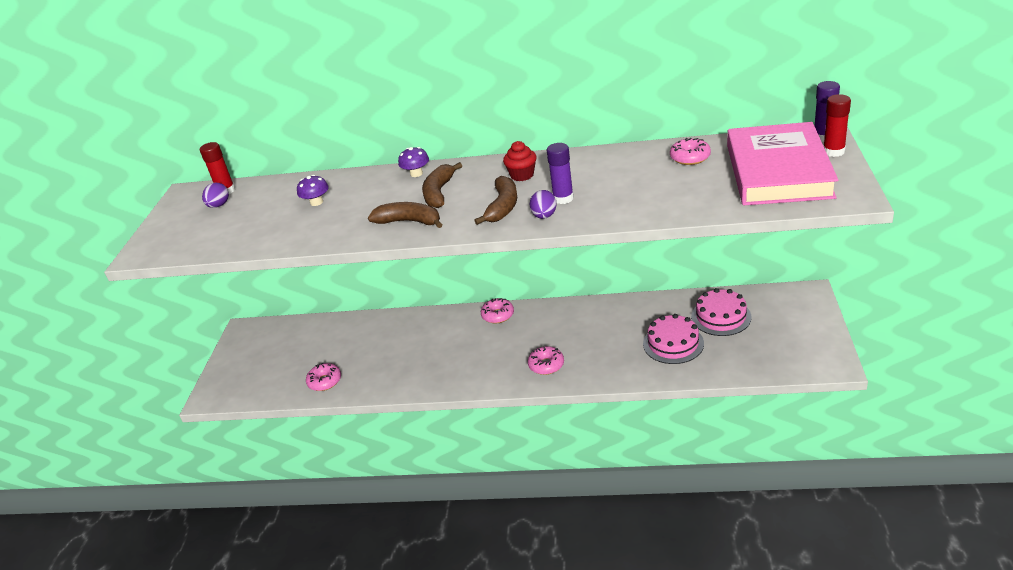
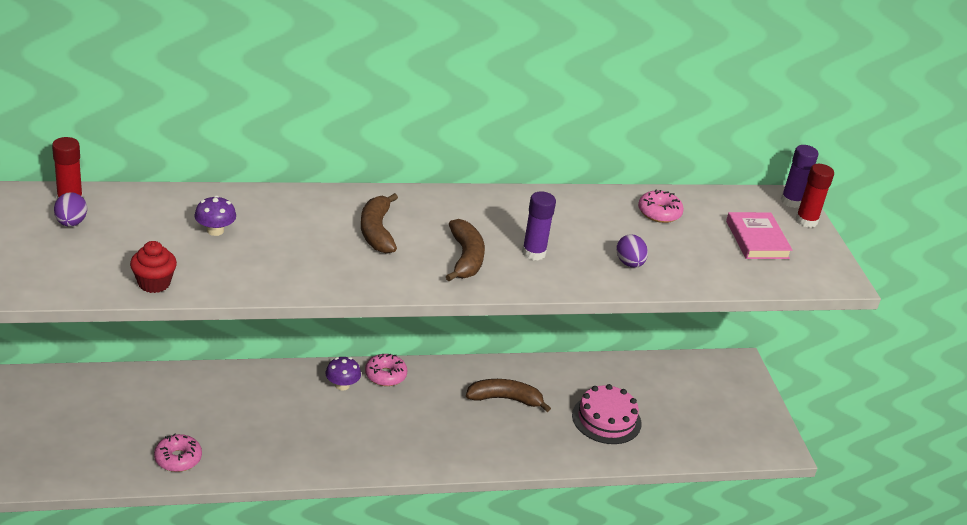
camera: 25 degrees left, 0 degrees up
(409, 222) = (355, 269): brown banana -> brown banana (505, 399)
(416, 173) = (335, 201): purple mushroom -> purple mushroom (342, 385)
(522, 175) = (472, 217): red cupcake -> red cupcake (154, 283)
(544, 216) = (520, 275): purple egg -> purple egg (629, 263)
(546, 365) = (465, 442): pink donut -> none
(721, 317) = (652, 388): pink cake -> none
(778, 171) = (757, 239): pink book -> pink book, size x0.50

